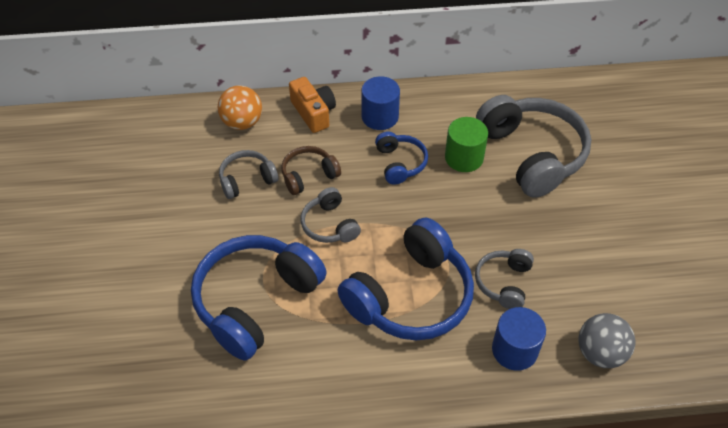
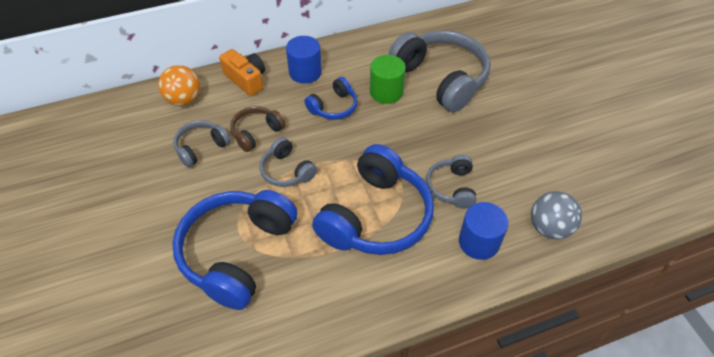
camera: 15 degrees left, 0 degrees up
(400, 163) = (333, 107): blue headphones -> blue headphones turned 75 degrees clockwise

